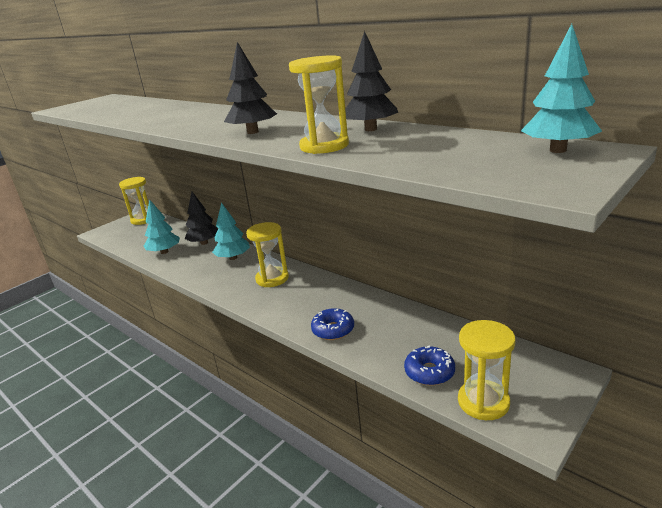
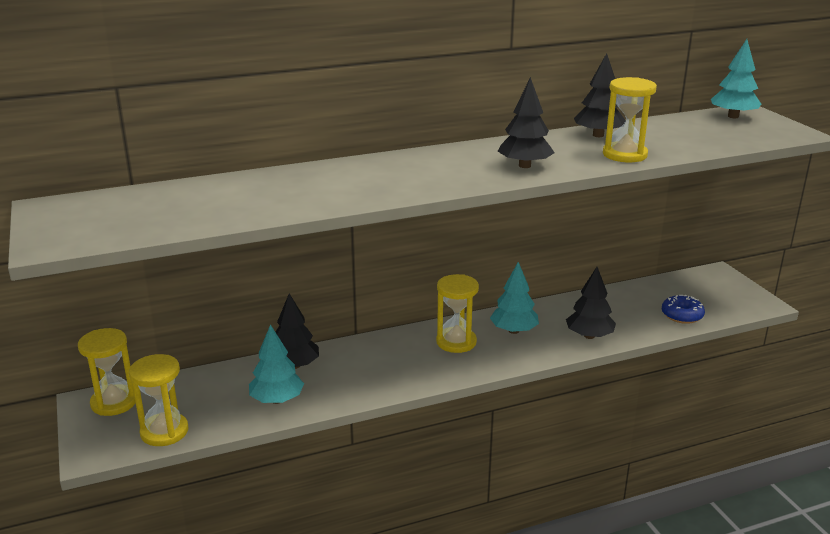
camera: 65 degrees left, 0 degrees up
(233, 258) = (371, 354): turquoise tree -> turquoise tree (513, 331)
(333, 330) = (589, 336): blue donut -> black tree
(483, 402) = (727, 309): yellow hourglass -> yellow hourglass (164, 432)

